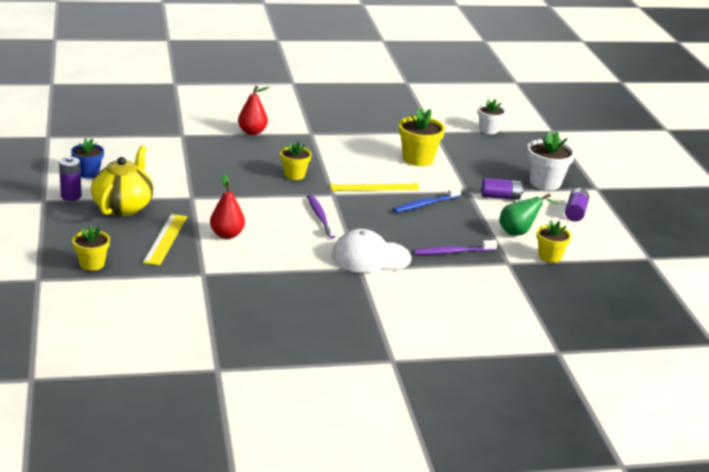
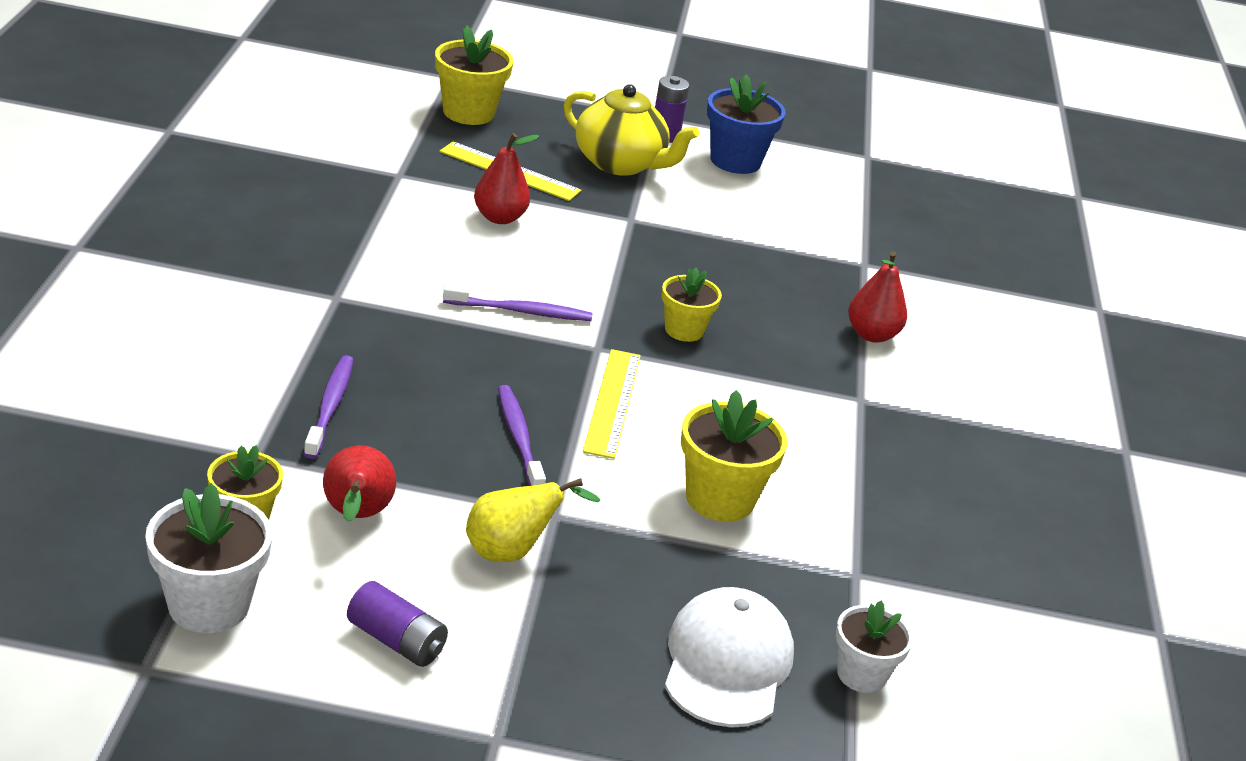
camera: 105 degrees right, 5 degrees up
(88, 173) = (735, 161): blue flower pot -> blue flower pot, size x1.54
(92, 264) = (468, 112): yellow flower pot -> yellow flower pot, size x1.54
(370, 257) = (364, 318): white cap -> white cap (727, 663)
(425, 204) = (519, 438): blue toothbrush -> purple toothbrush
(500, 197) = (511, 552): purple battery -> yellow pear
(519, 232) = (356, 516): green pear -> red pear
(545, 183) = (554, 654): white flower pot -> white flower pot (209, 605)

